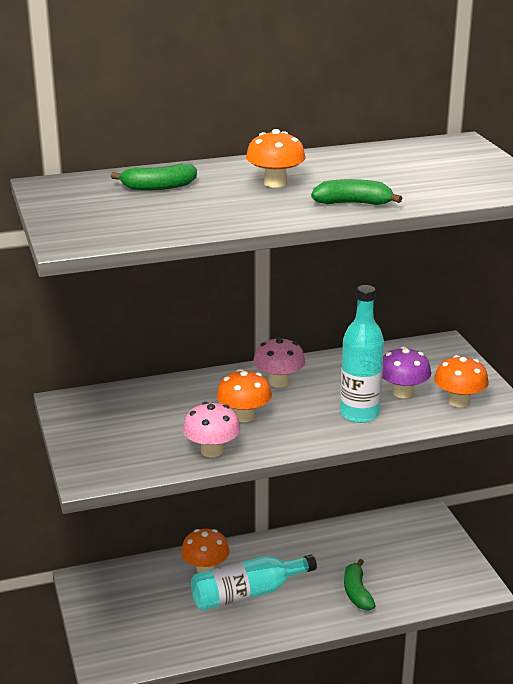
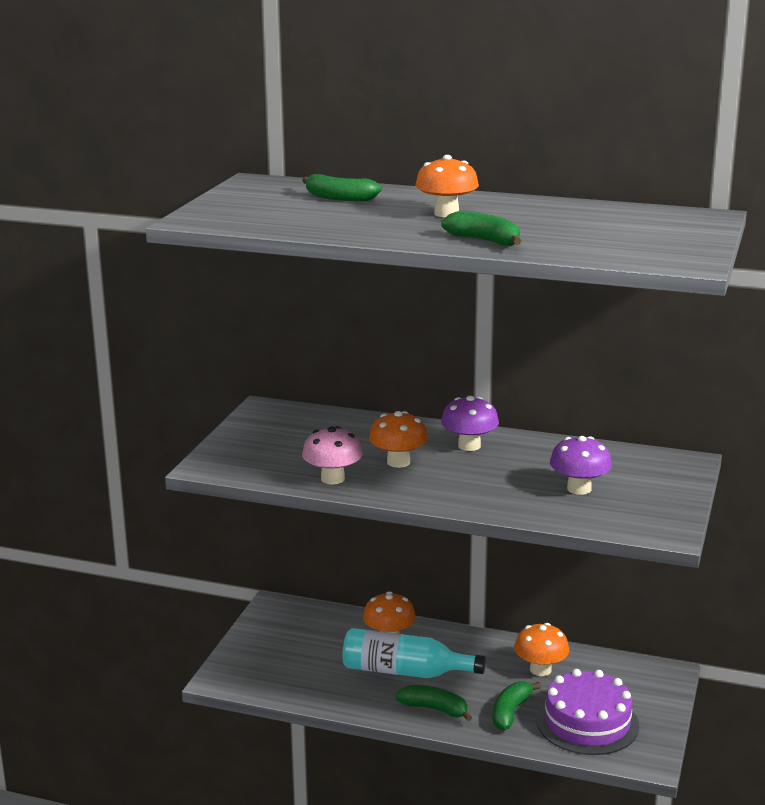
camera: 35 degrees right, 5 degrees down
(279, 382) = (469, 446): pink mushroom -> purple mushroom
(301, 615) = (435, 709): none -> green banana
(359, 414) = (509, 492): turquoise bottle -> none
(415, 576) = (587, 722): none -> purple cake
(459, 401) = (627, 513): orange mushroom -> orange mushroom (540, 669)

